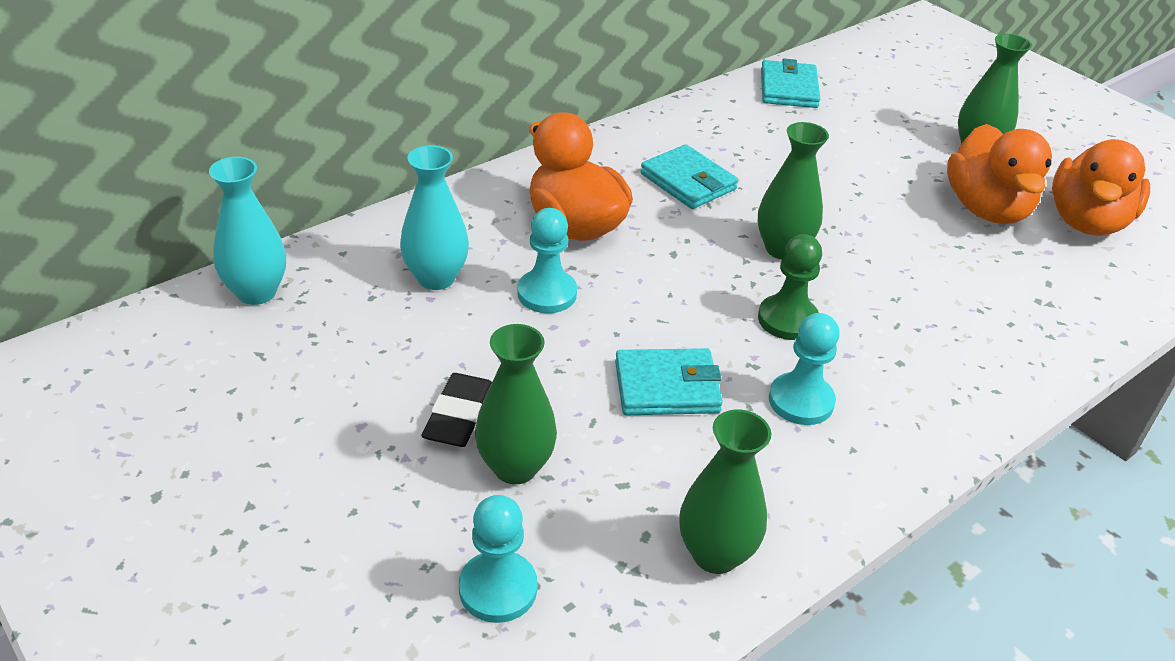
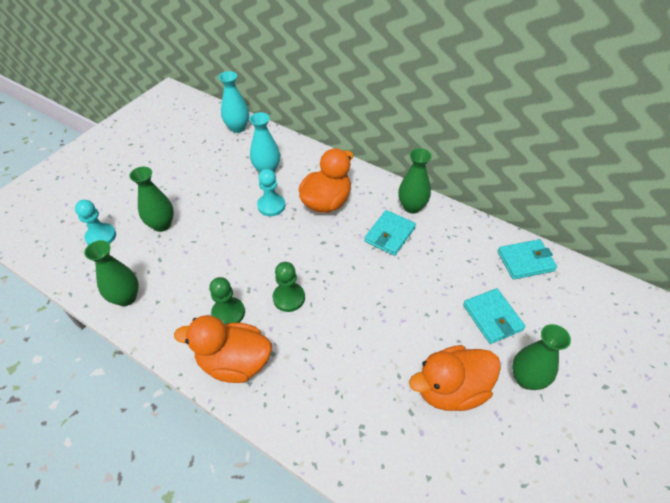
camera: 75 degrees right, 10 degrees up
(459, 415) = (186, 201): black eraser -> none
(667, 387) = (222, 261): turquoise wallet -> turquoise wallet (492, 317)
(782, 249) = (349, 286): green vase -> green vase (412, 207)
(801, 401) = (228, 313): turquoise pawn -> green pawn
(1086, 221) = (474, 459): orange duck -> orange duck (234, 363)

